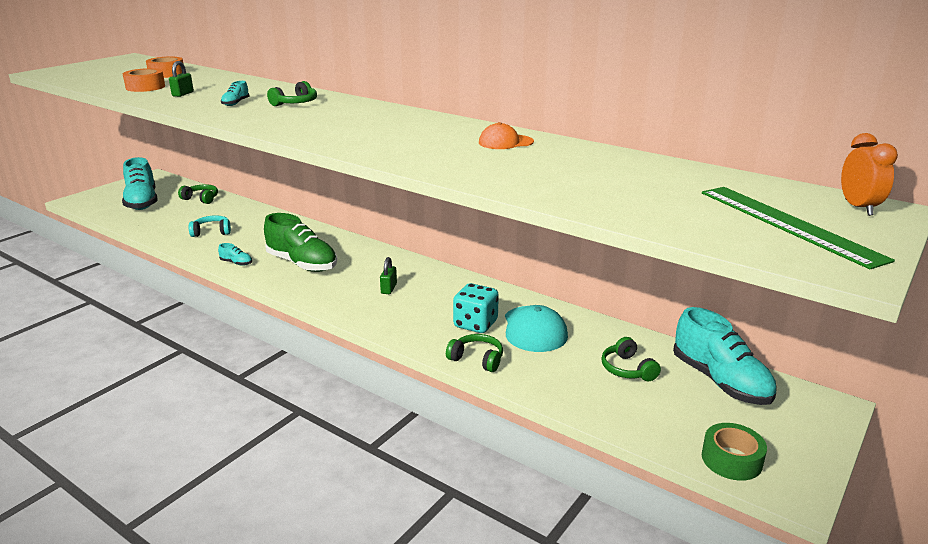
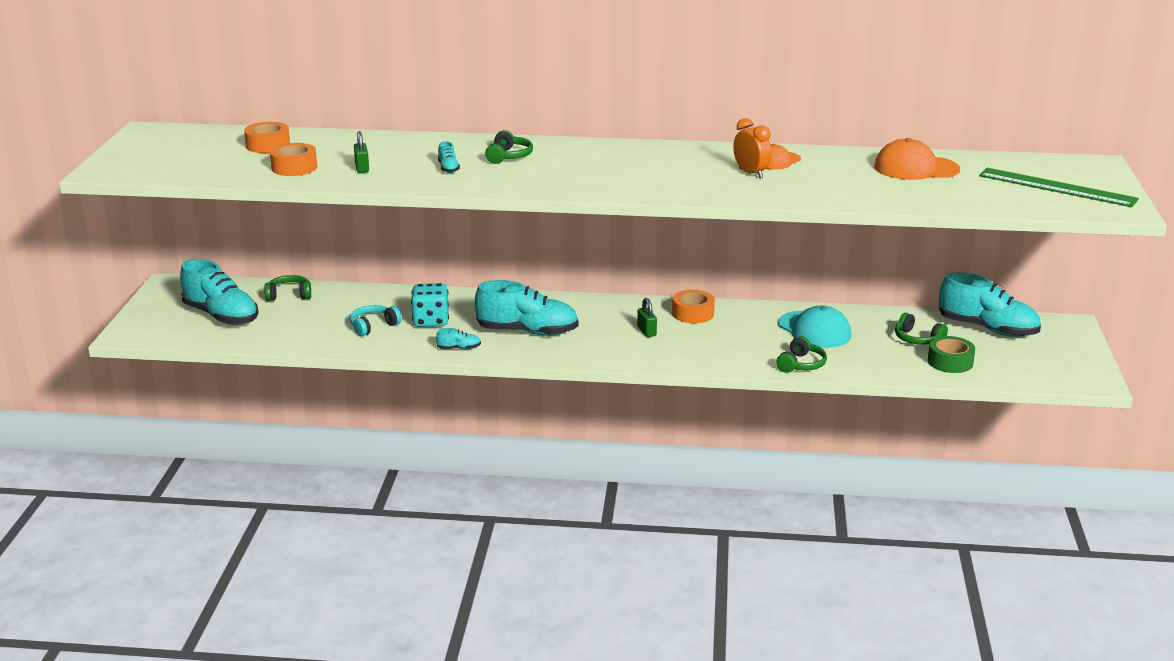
camera: 30 degrees left, 0 degrees up
(302, 264) = (527, 331): green shoe -> turquoise shoe
(447, 284) = (693, 313): none -> orange tape
(475, 324) = (763, 339): turquoise dice -> turquoise dice (431, 321)
(477, 359) = (801, 364): green headphones -> green headphones turned 120 degrees clockwise
(638, 173) = (916, 168): none -> orange cap
(731, 459) = (1043, 375): green tape -> green tape (950, 362)
(858, 207) = (1081, 165): orange clock -> orange clock (751, 173)

